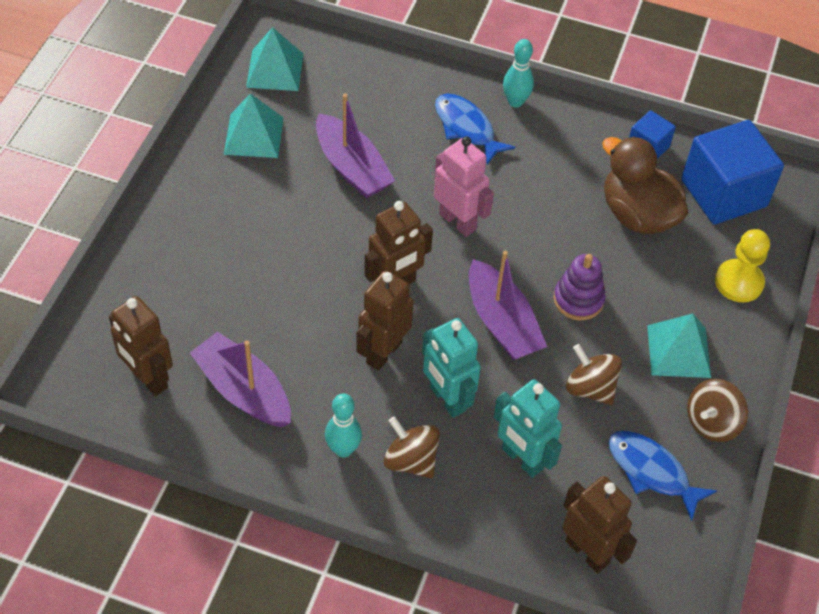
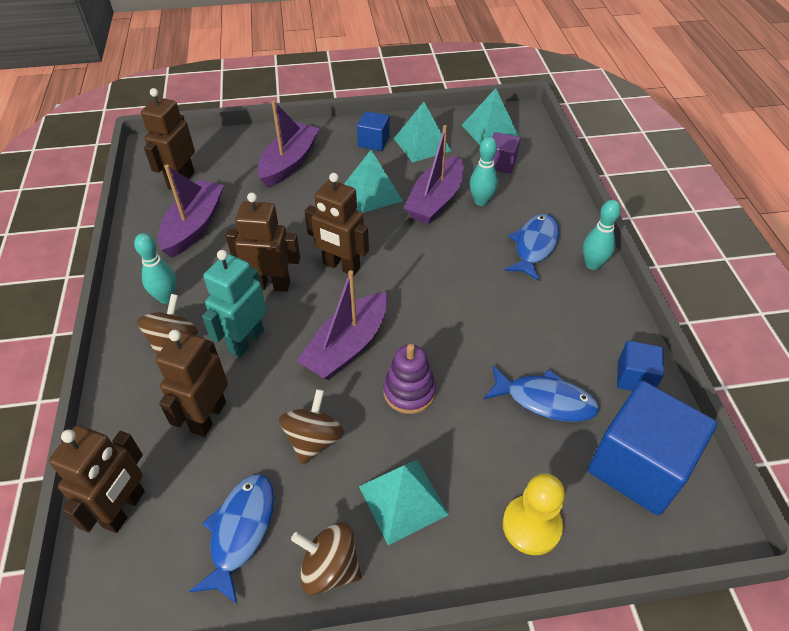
camera: 65 degrees right, 5 degrees down
(195, 264) = (289, 163): none -> purple boat
(216, 174) = (373, 142): none -> blue cube
(303, 213) = (372, 193): none -> turquoise pyramid
(334, 90) = (501, 163): none -> purple cube
(379, 134) = (481, 201): none -> turquoise bowling pin
(458, 221) = (433, 278): pink robot -> none
(522, 459) = (208, 416): turquoise robot -> brown robot
(637, 215) = (545, 400): brown duck -> blue fish

